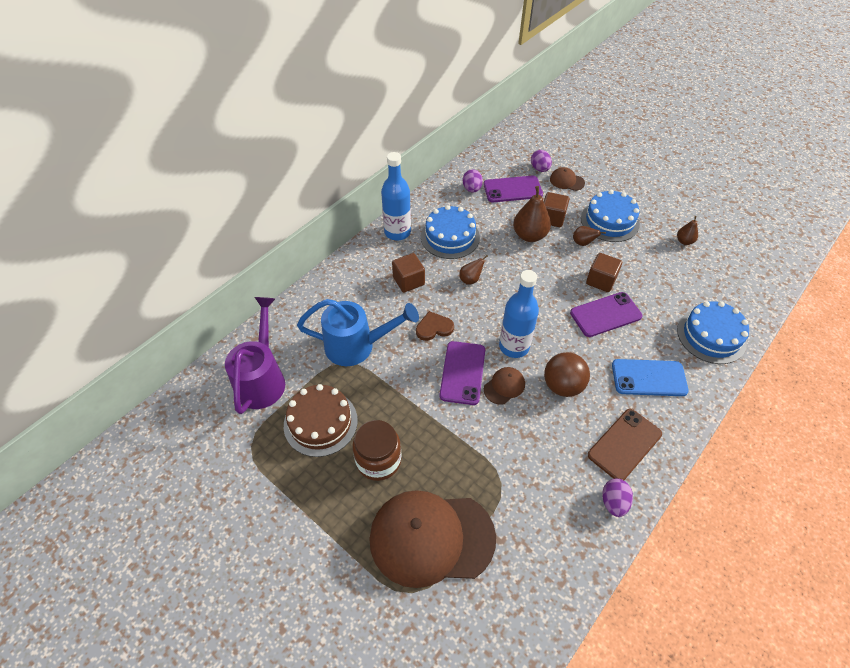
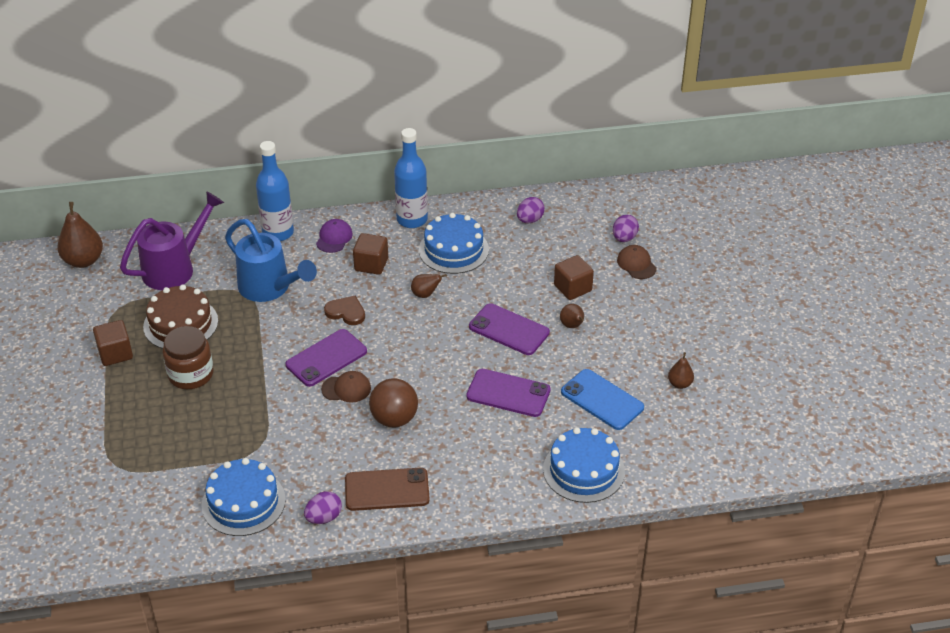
camera: 40 degrees right, 10 degrees down
(359, 277) = (334, 238): none -> purple cap
(431, 538) = (167, 445): brown cap -> none
(512, 189) = (569, 242): purple phone -> purple phone (509, 330)
(514, 346) = (393, 366): blue bottle -> blue bottle (278, 233)
(529, 235) = (529, 290): brown pear -> brown pear (83, 261)
(601, 281) = (543, 365): brown cube -> brown cube (115, 353)
(609, 221) = (628, 323): blue cake -> blue cake (243, 502)
(649, 378) = (476, 461): blue phone -> blue phone (602, 400)

